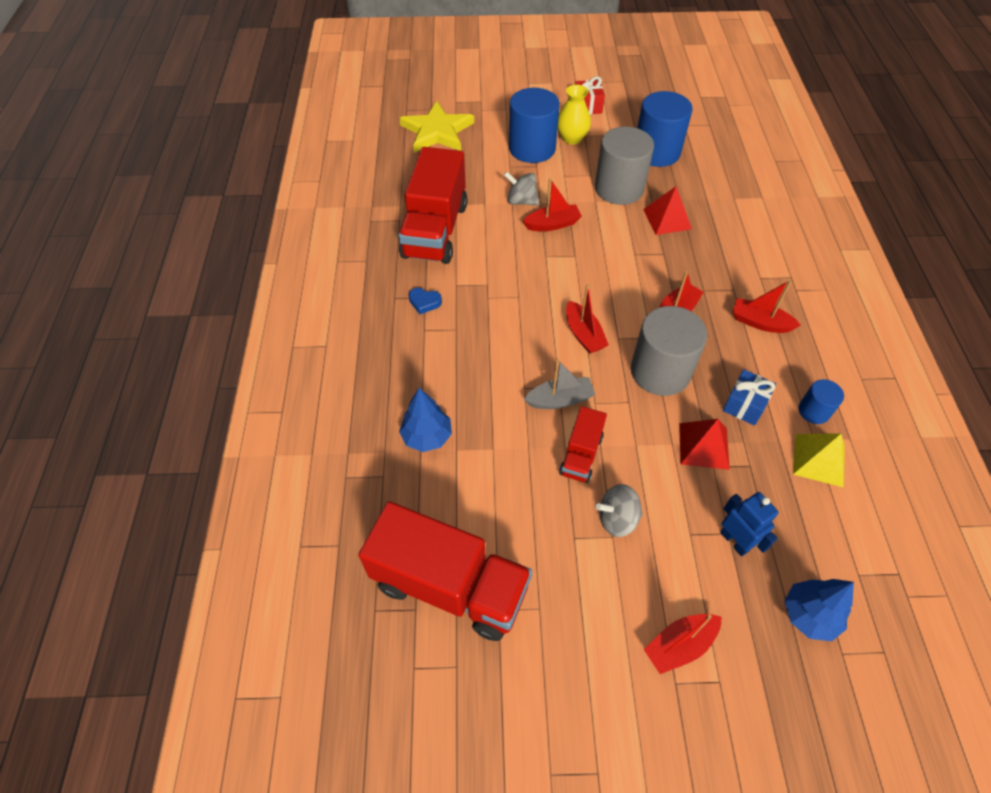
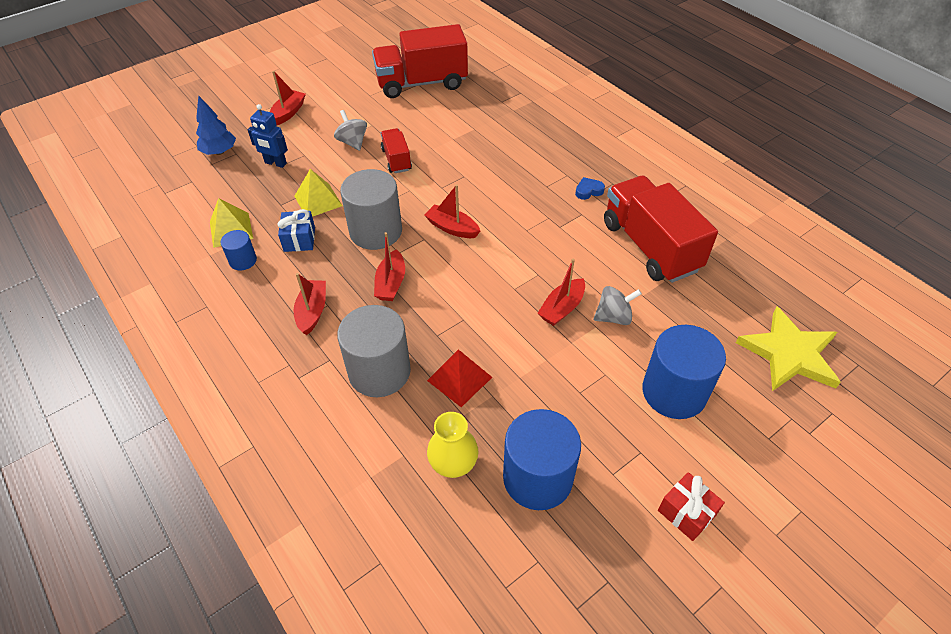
camera: 145 degrees right, 5 degrees down
(427, 436) = (497, 126): blue tree -> none
(560, 400) = (434, 180): grey boat -> none
(572, 138) = (649, 436): yellow vase -> yellow vase (453, 464)
(617, 519) = (353, 142): grey spinning top -> grey spinning top turned 75 degrees counterclockwise
(619, 188) = (536, 390): grey cylinder -> grey cylinder (379, 371)
(703, 445) = (318, 201): red pyramid -> yellow pyramid
(760, 322) = (312, 311): red boat -> red boat turned 75 degrees counterclockwise

